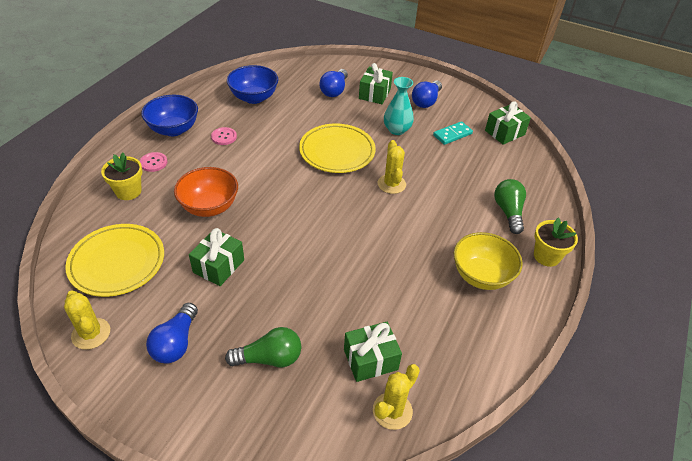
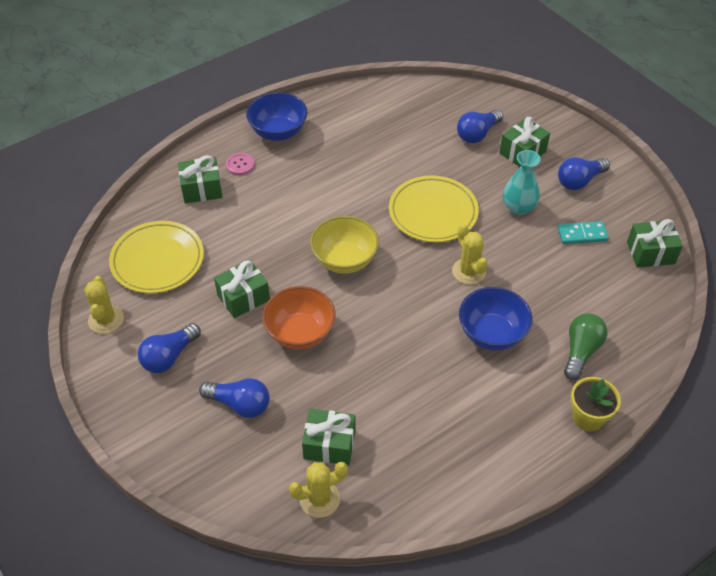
camera: 30 degrees right, 5 degrees up
(128, 191) = (202, 189): yellow flower pot -> green gift
(209, 207) = (267, 232): orange bowl -> orange bowl (300, 333)
(224, 137) = (323, 156): pink button -> none
(254, 98) = (381, 117): blue bowl -> blue bowl (492, 334)
(269, 358) = (240, 404): green light bulb -> blue light bulb
(391, 184) = (468, 271): yellow cactus -> yellow cactus turned 45 degrees counterclockwise
(481, 276) = (497, 409): yellow bowl -> yellow bowl (344, 260)

